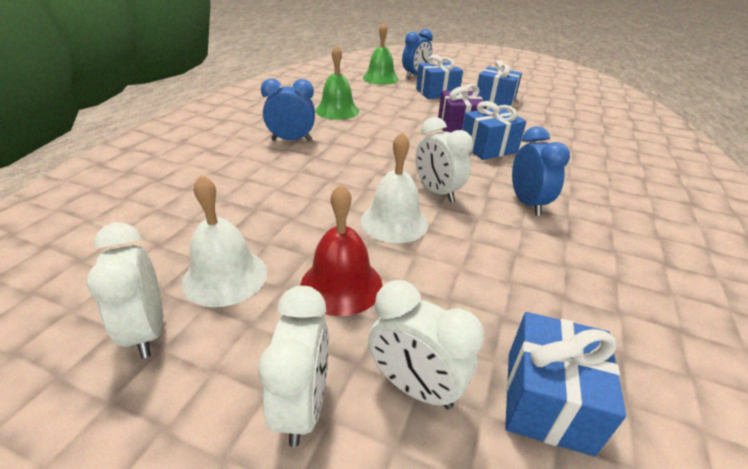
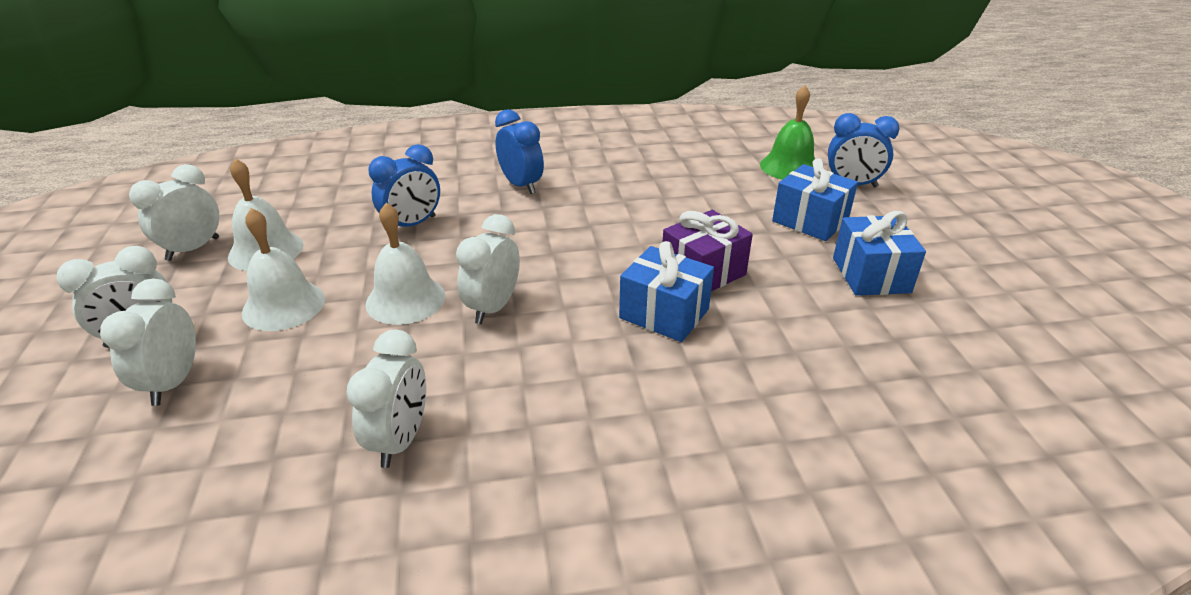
camera: 60 degrees right, 0 degrees up
(337, 111) = (633, 179): green bell -> none
(341, 285) = (284, 305): red bell -> white bell
(527, 203) = (529, 382): blue clock -> blue clock (412, 225)
(547, 400) = (178, 463): blue gift -> none
(564, 265) = (400, 440): none -> white clock

